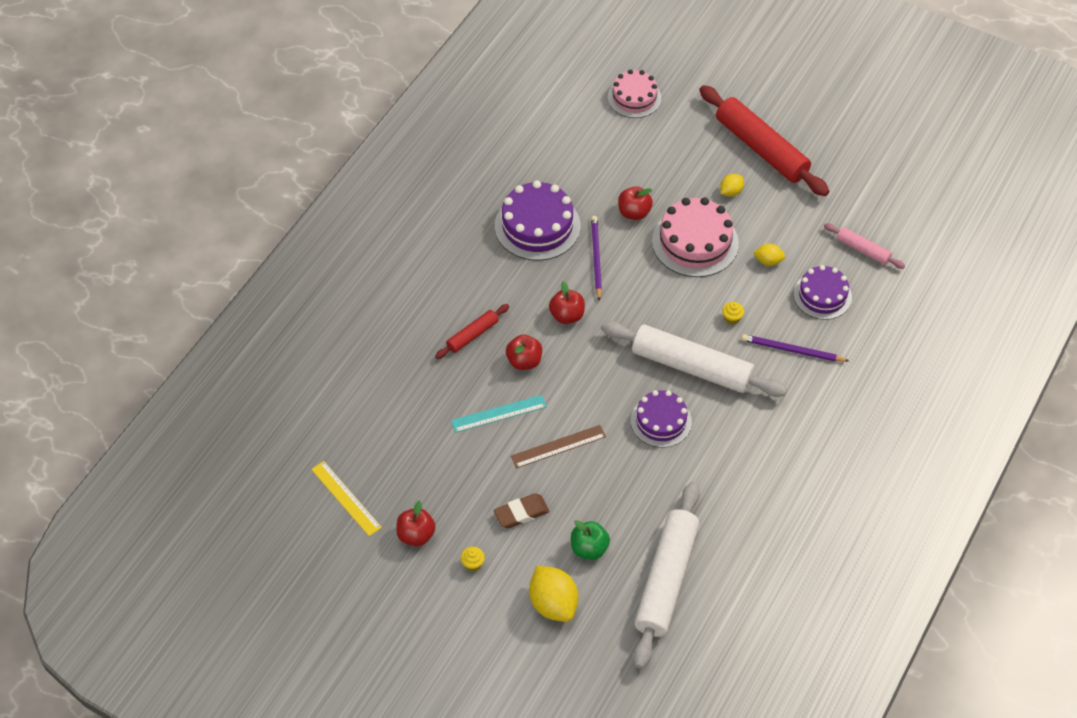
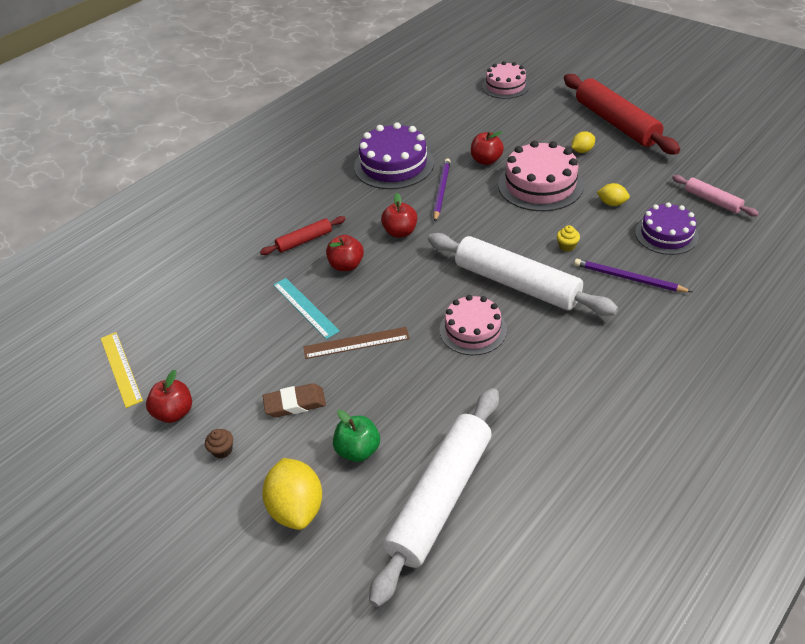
camera: 15 degrees right, 10 degrees down
(473, 564) = (222, 450): yellow cupcake -> brown cupcake
(498, 413) = (305, 307): turquoise ruler -> turquoise ruler turned 60 degrees clockwise
(661, 421) = (473, 330): purple cake -> pink cake

